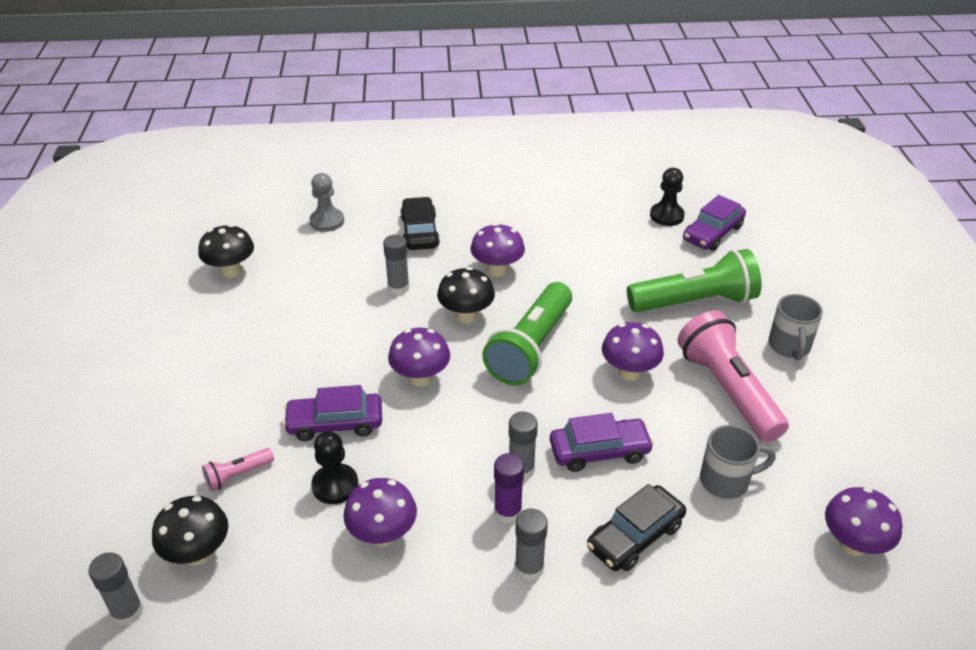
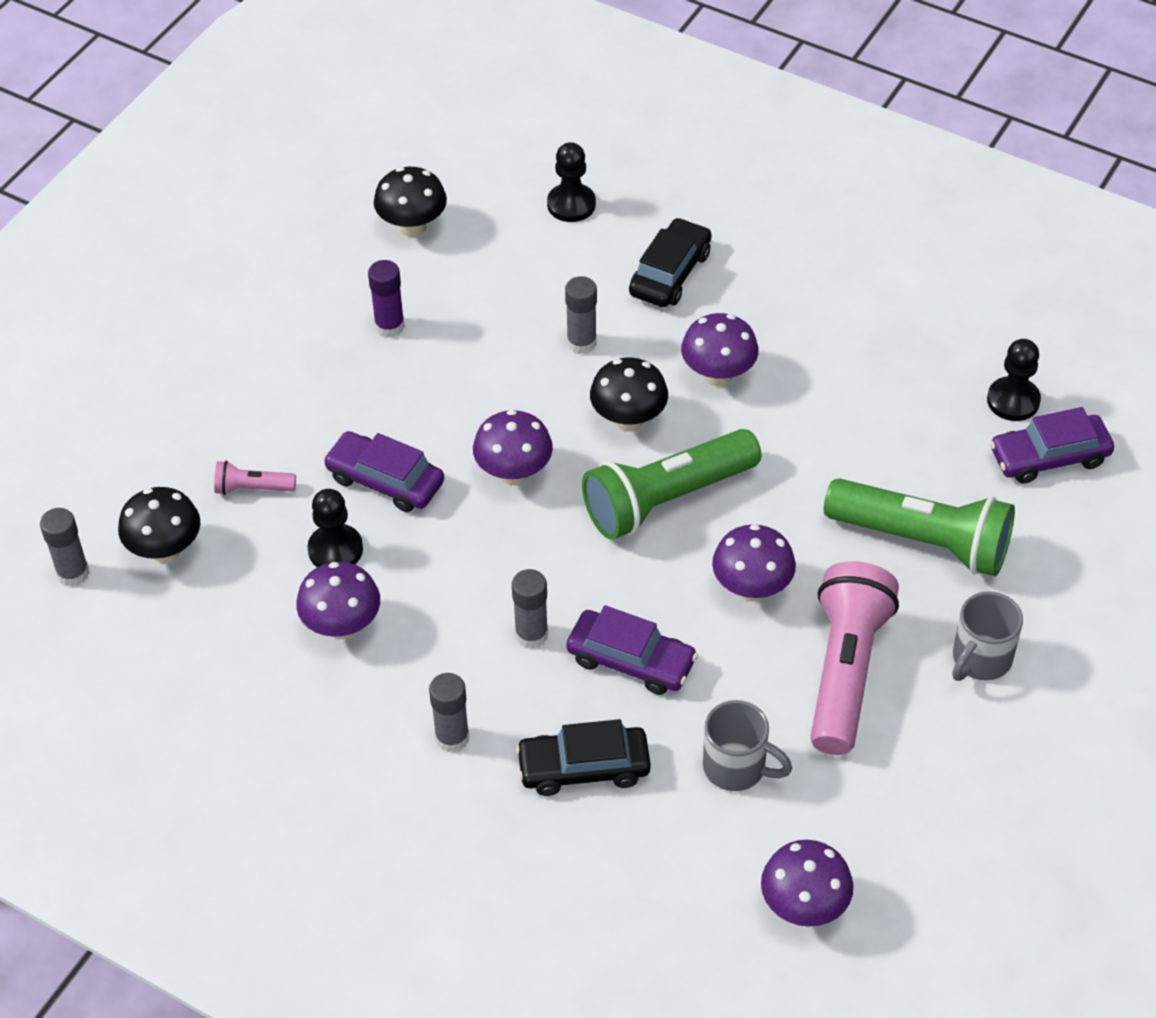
camera: 35 degrees right, 10 degrees up
(327, 221) = (571, 204): grey pawn -> black pawn
(508, 512) = (479, 671): purple glue stick -> purple glue stick (389, 326)

